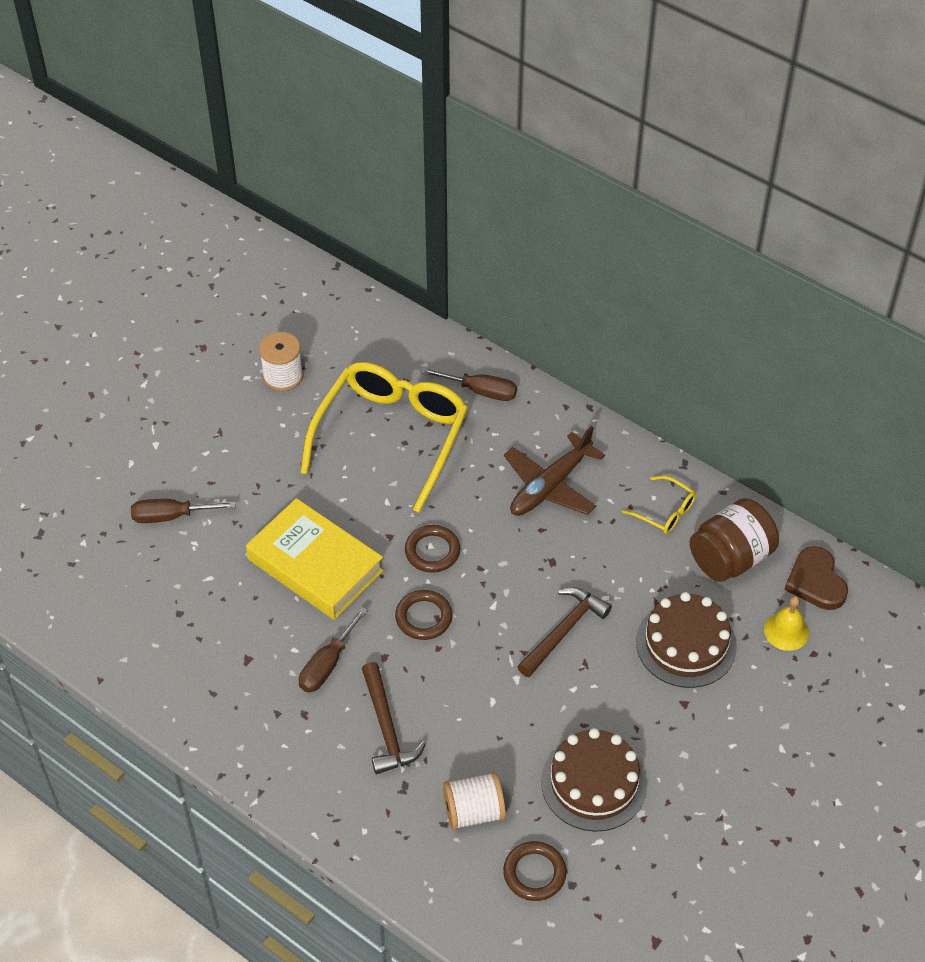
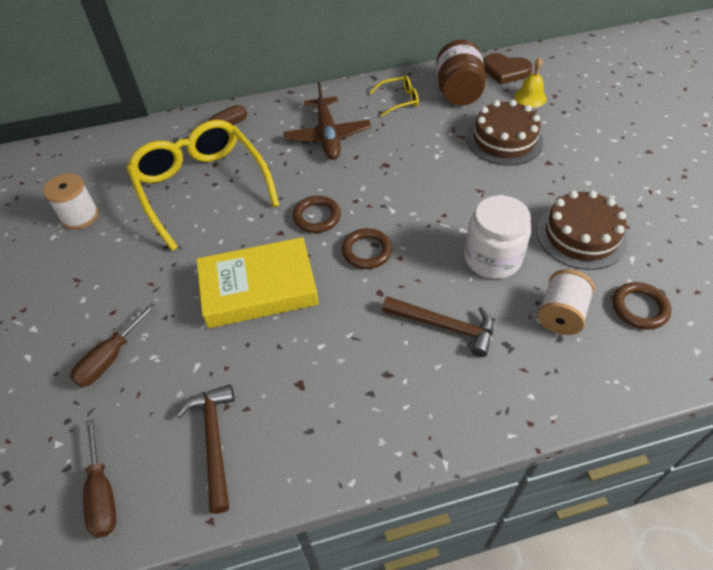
camera: 50 degrees left, 0 degrees up
(327, 664) = (354, 331): brown screwdriver -> brown screwdriver (102, 494)
(499, 722) = (492, 258): none -> white jar
(564, 631) = (445, 187): brown hammer -> brown hammer (214, 441)

